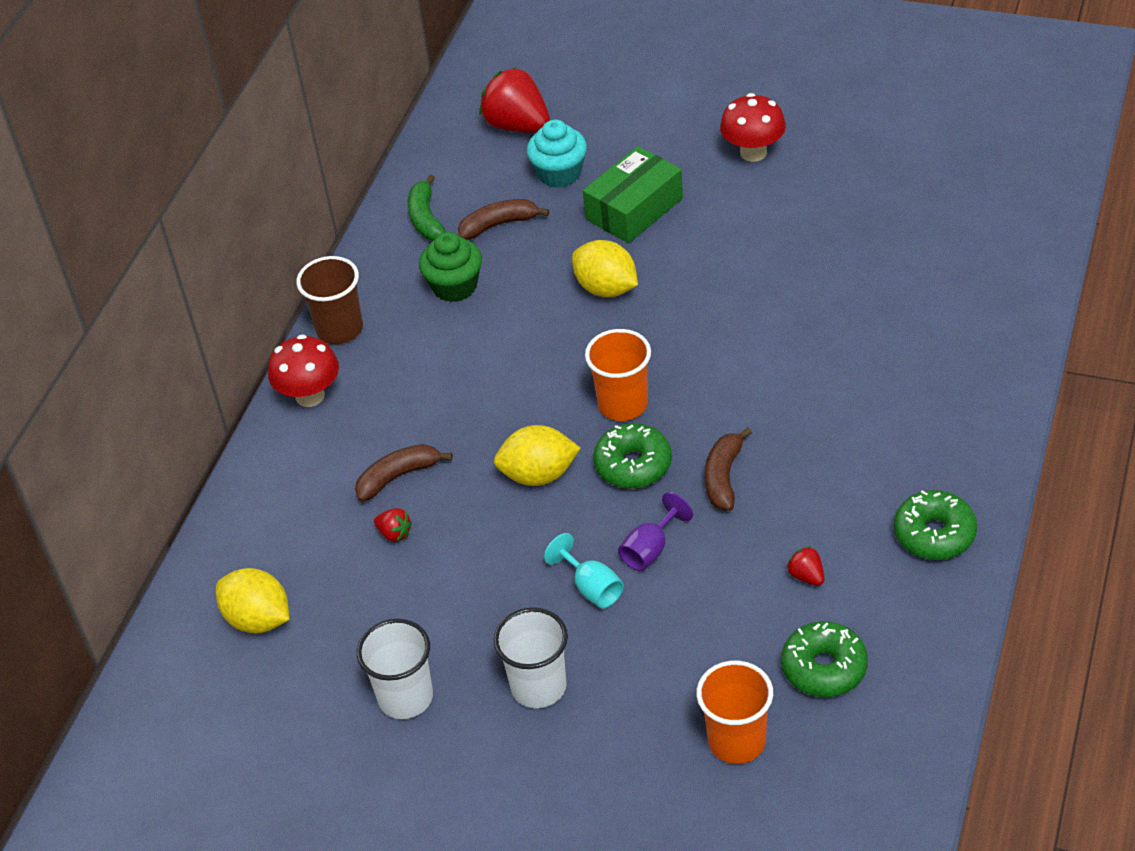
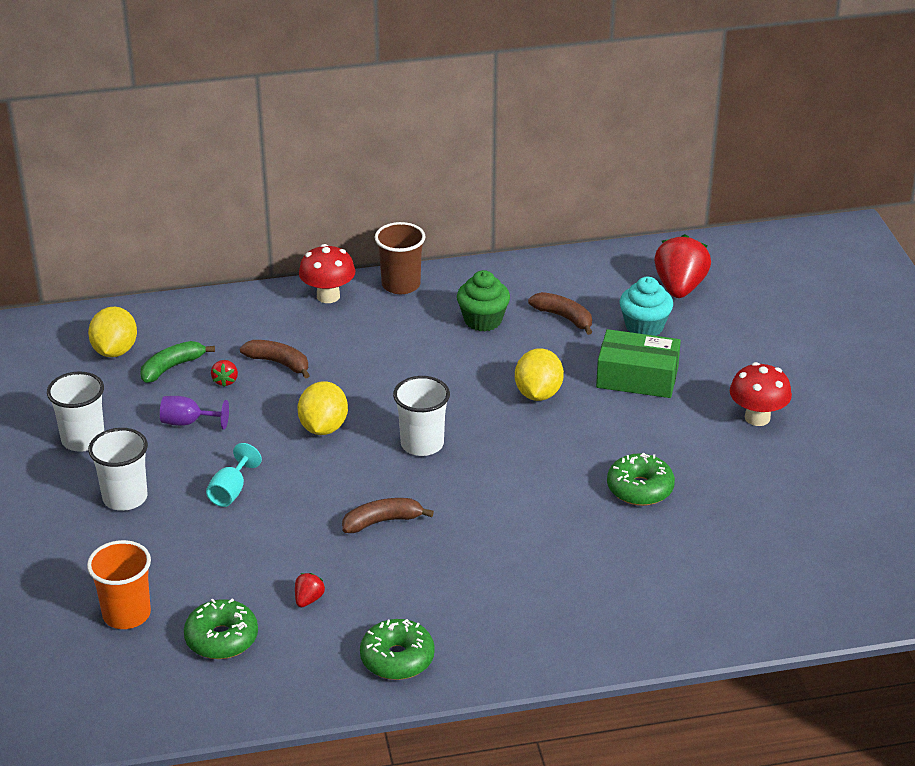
camera: 55 degrees right, 10 degrees down
(426, 218) = (542, 281): green banana -> green banana (172, 367)
(539, 475) = (323, 427): yellow lemon -> yellow lemon turned 45 degrees clockwise
(623, 404) = (422, 444): orange cup -> white cup
(633, 465) = (364, 470): green donut -> green donut (640, 489)
(650, 549) = (285, 508): purple goblet -> purple goblet (188, 422)

